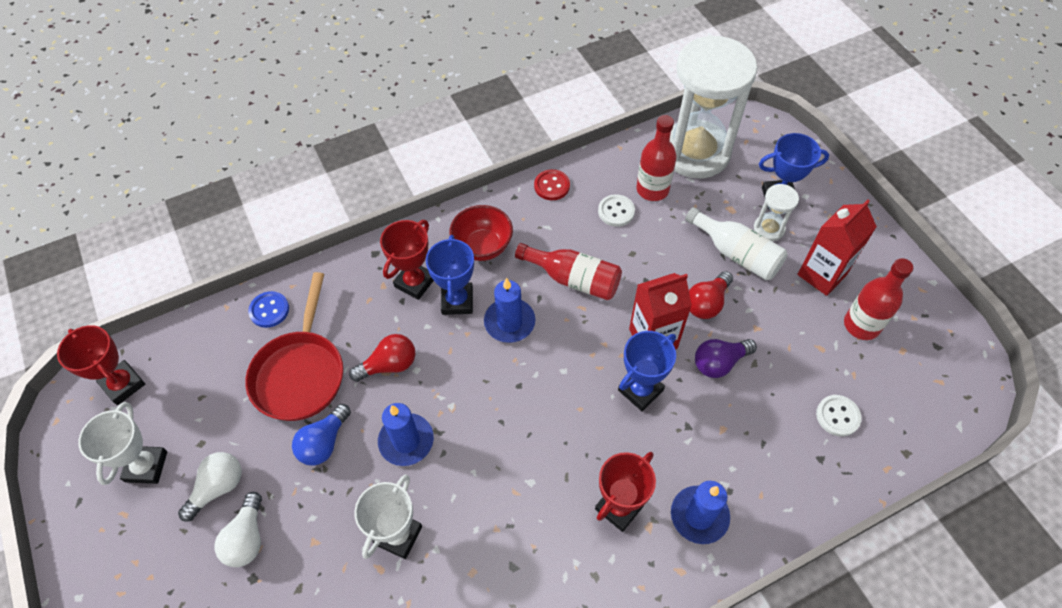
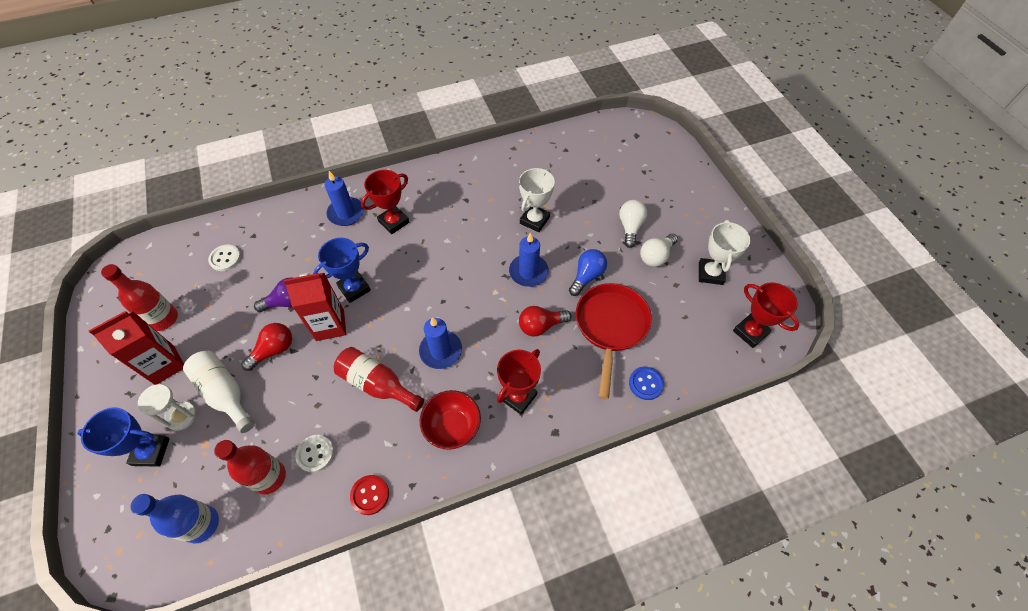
camera: 175 degrees left, 0 degrees up
(457, 301) = (482, 374): blue trophy -> none
(695, 152) = (201, 524): white hourglass -> blue bottle

